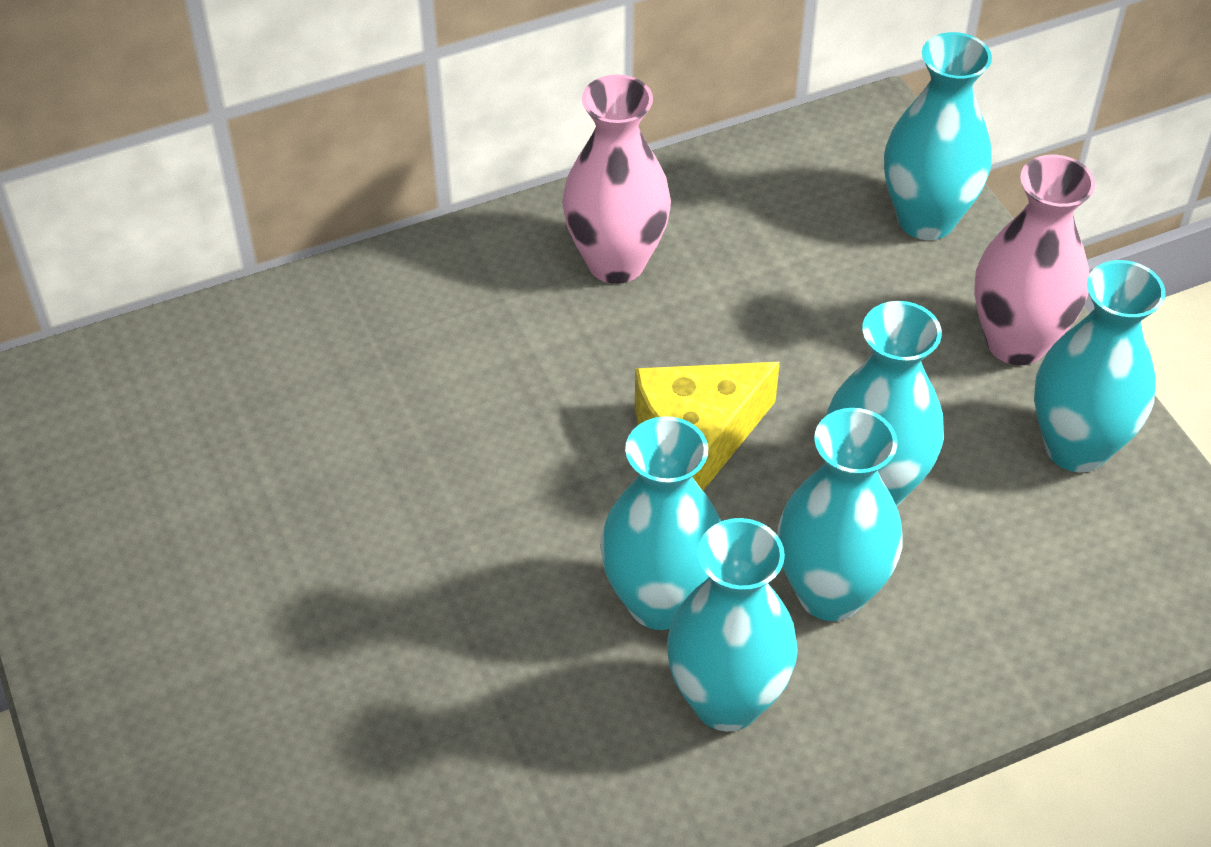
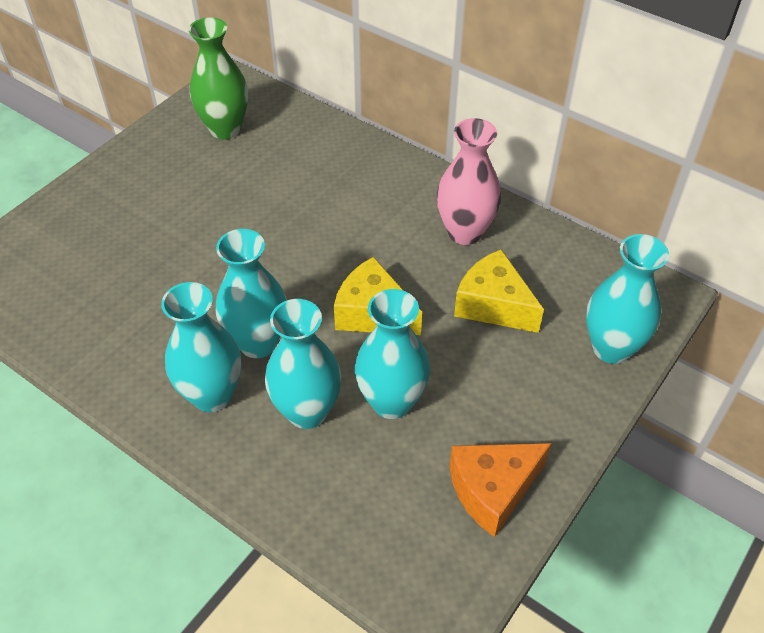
camera: 60 degrees right, 0 degrees up
(128, 455) = (225, 129): none -> green vase
(774, 298) = (493, 305): none -> yellow cheese
(1016, 342) = (551, 429): pink vase -> none
(1076, 447) = (492, 490): turquoise vase -> orange cheese

